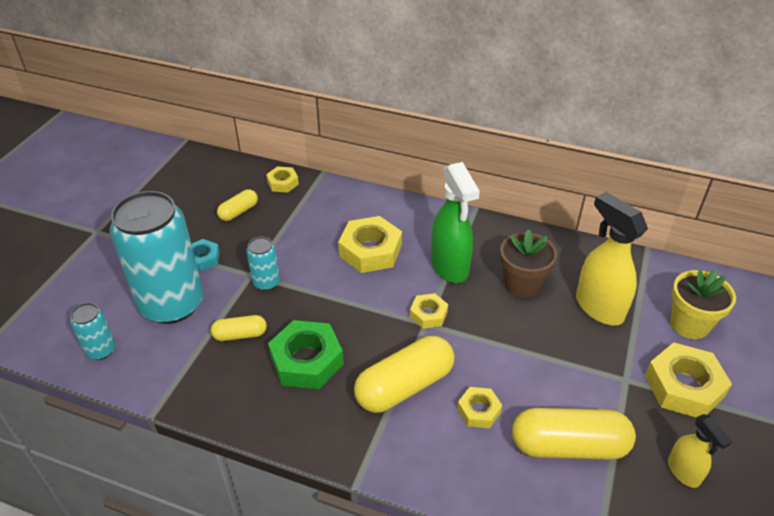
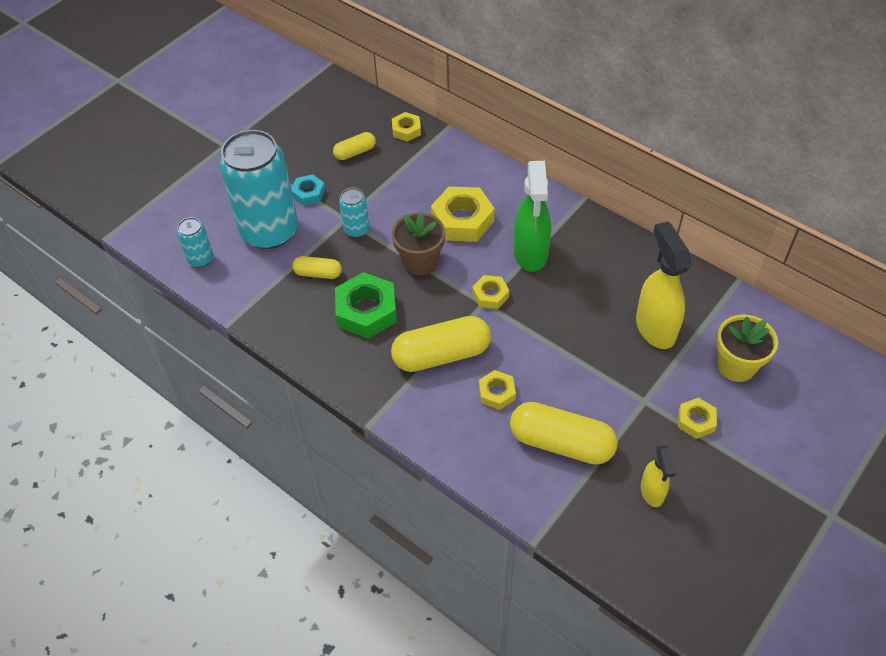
camera: 20 degrees right, 10 degrees up
(522, 284) = (592, 287): brown flower pot -> brown flower pot (420, 262)
(683, 386) = (696, 421): yellow nut -> yellow nut, size x0.55

